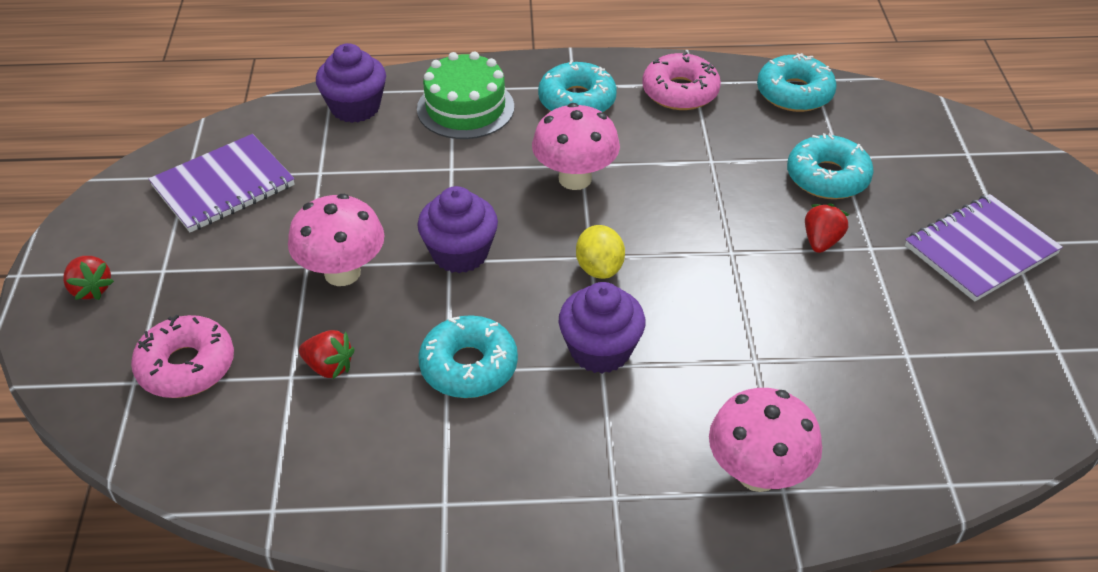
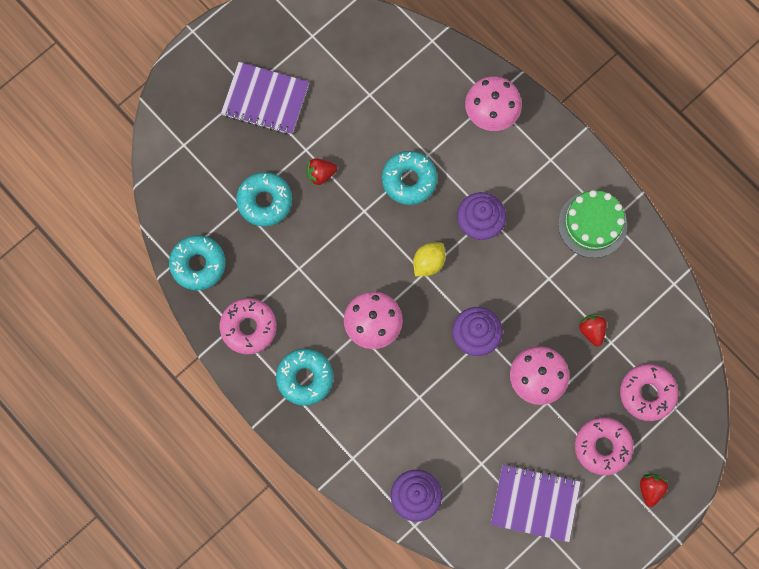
camera: 130 degrees left, 30 degrees up
(193, 279) = (602, 447): none -> pink donut
(465, 108) = (363, 435): green cake -> green cake (592, 224)
(469, 366) = (538, 271): turquoise donut -> turquoise donut (409, 180)

